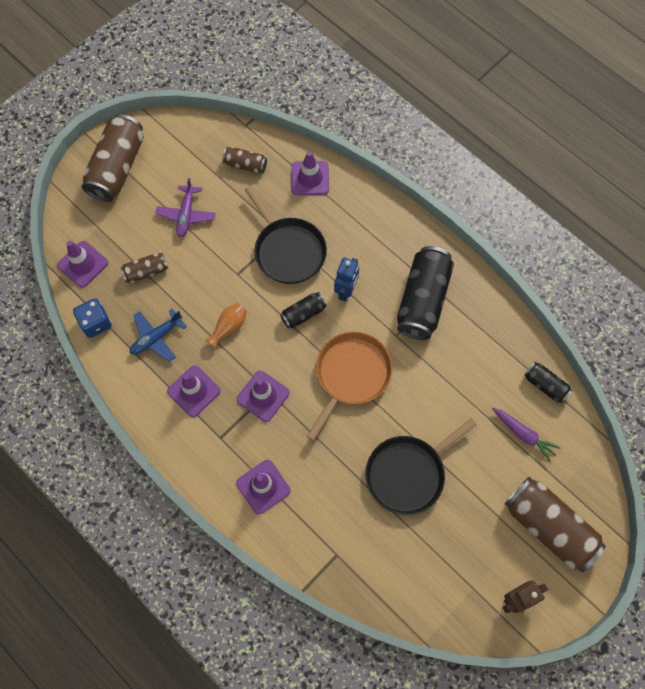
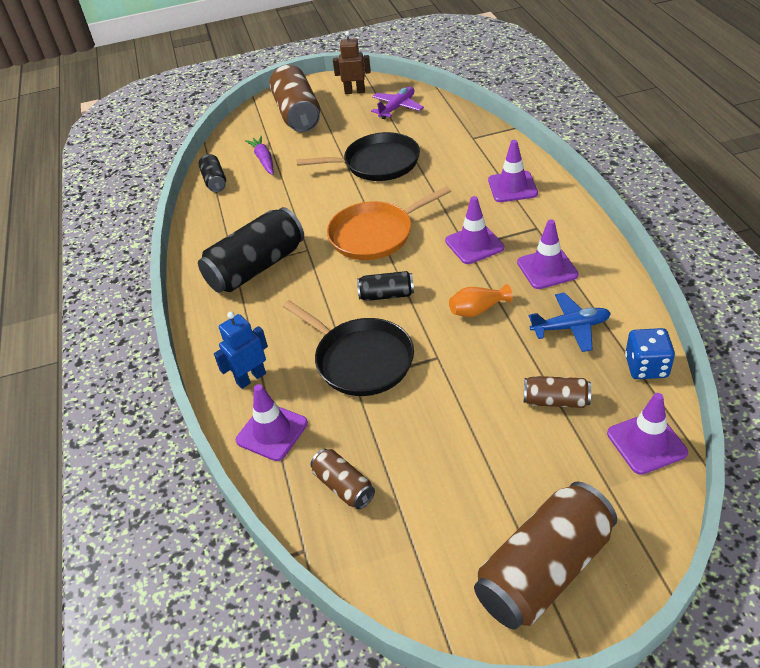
camera: 145 degrees left, 25 degrees down
(186, 215) = (466, 451): purple plane -> purple plane (397, 108)
(288, 250) = (360, 360): black pan -> black pan turned 135 degrees clockwise
(346, 291) = (325, 300): blue robot -> blue robot (251, 378)

